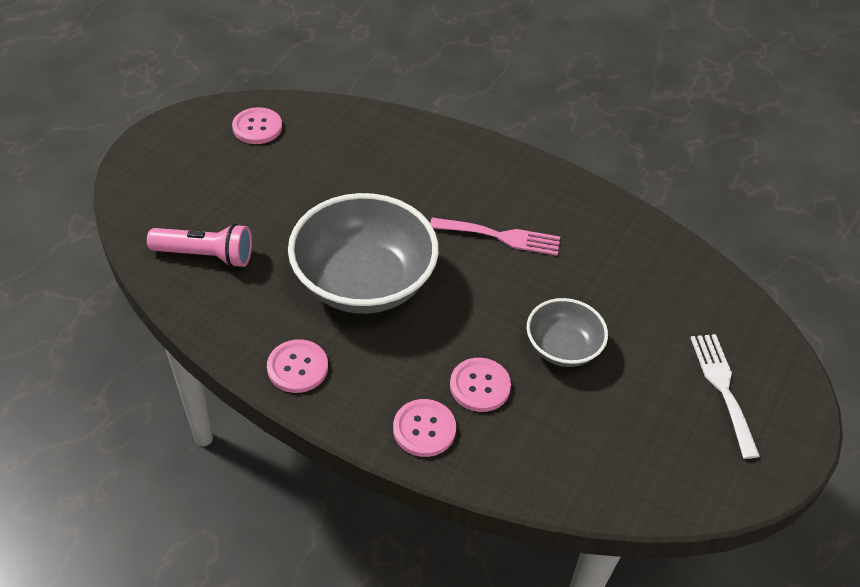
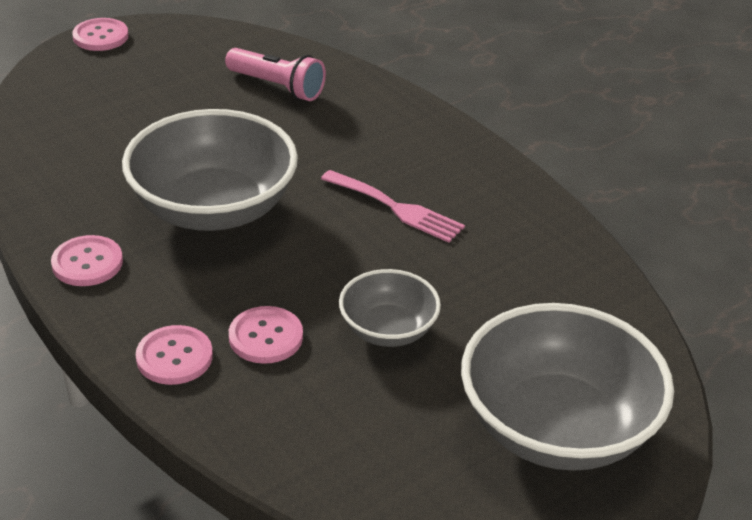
camera: 25 degrees right, 10 degrees down
(206, 255) = (74, 144): pink flashlight -> pink flashlight (277, 87)
(257, 127) = (209, 51): pink button -> pink button (100, 36)
(722, 388) = (556, 427): white fork -> grey bowl

